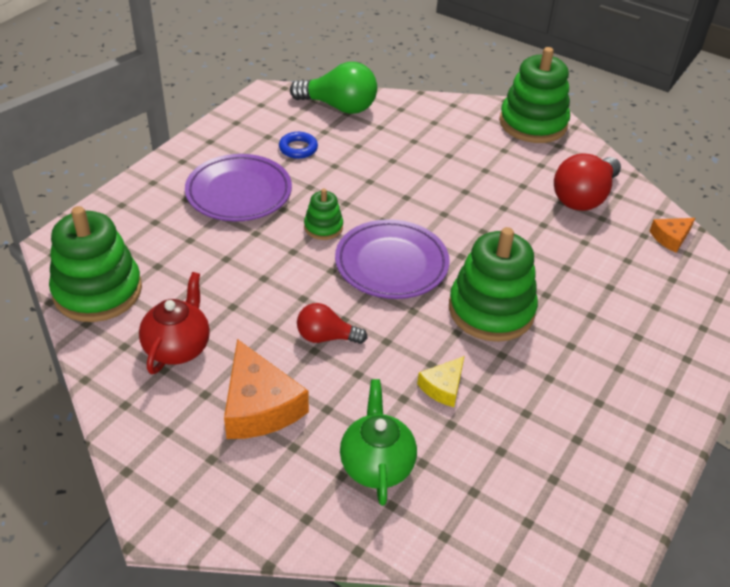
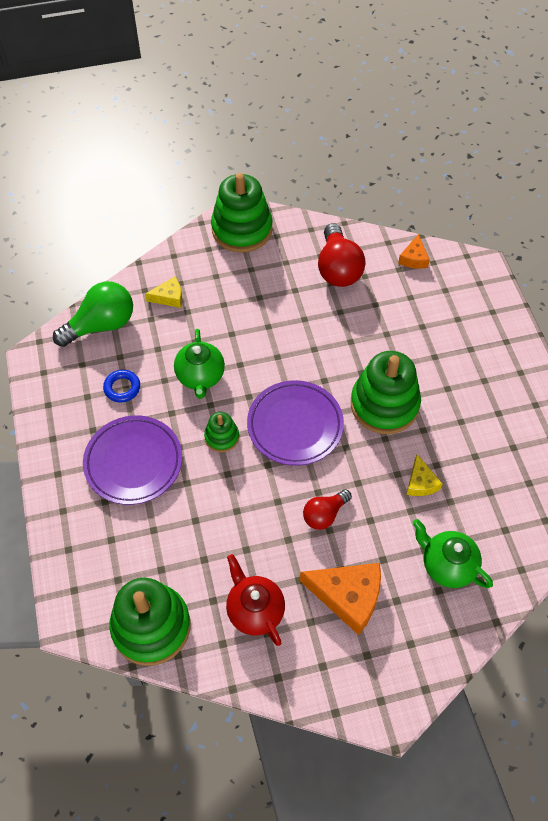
camera: 45 degrees left, 15 degrees up
(363, 182) = (200, 377): none -> green teapot
(412, 124) = (169, 297): none -> yellow cheese

